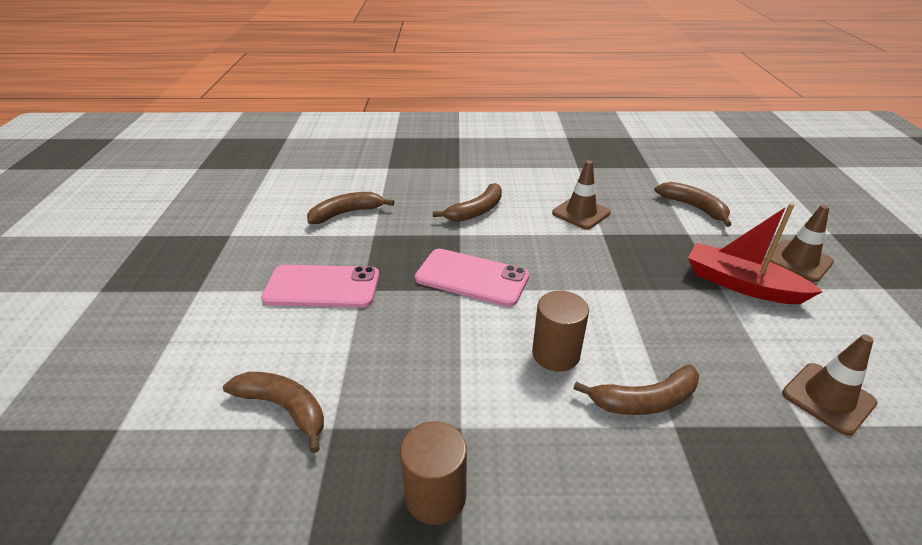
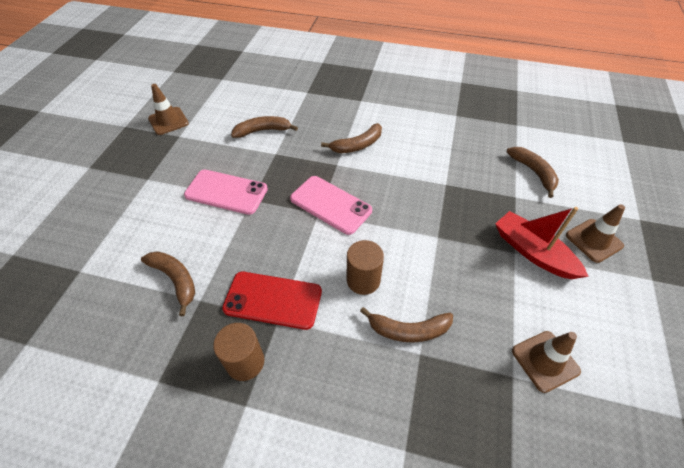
camera: 15 degrees right, 15 degrees up
(443, 404) = (273, 300): none -> red phone
(581, 213) = (437, 161): brown traffic cone -> brown traffic cone (168, 121)

